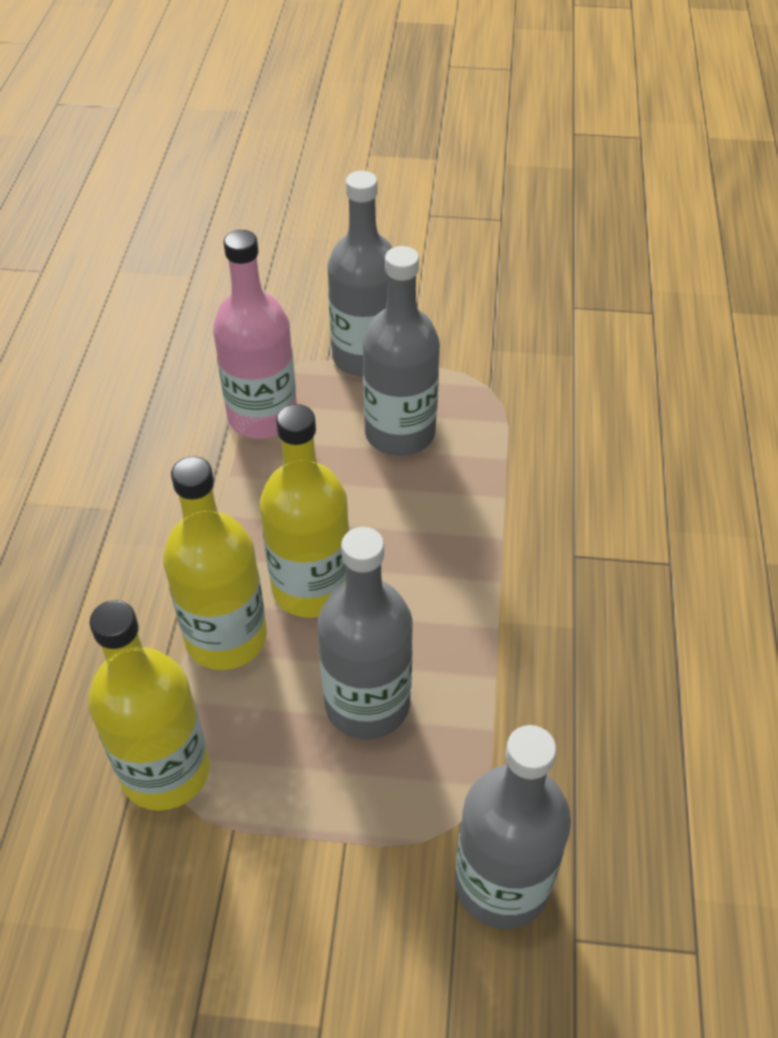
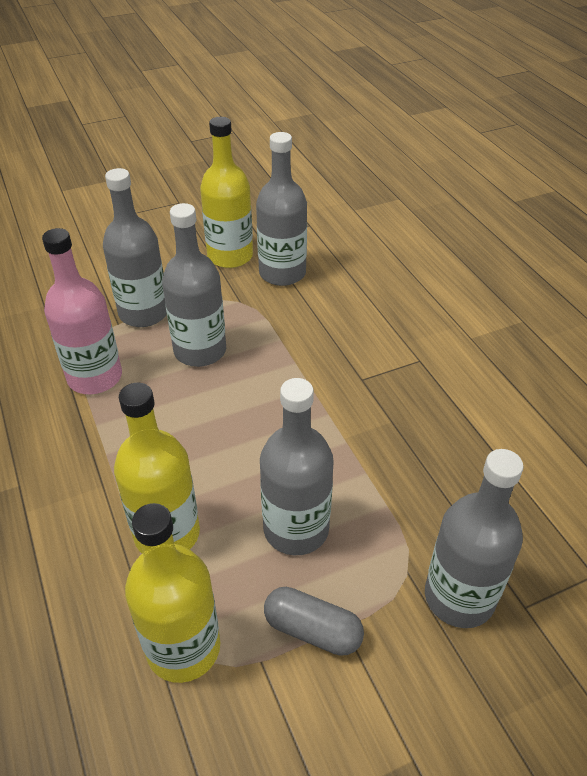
camera: 30 degrees left, 5 degrees down
(308, 827) = (312, 630): none -> grey capsule
(311, 588) = (206, 473): yellow bottle -> yellow bottle (230, 256)
(569, 368) = (282, 273): none -> grey bottle

